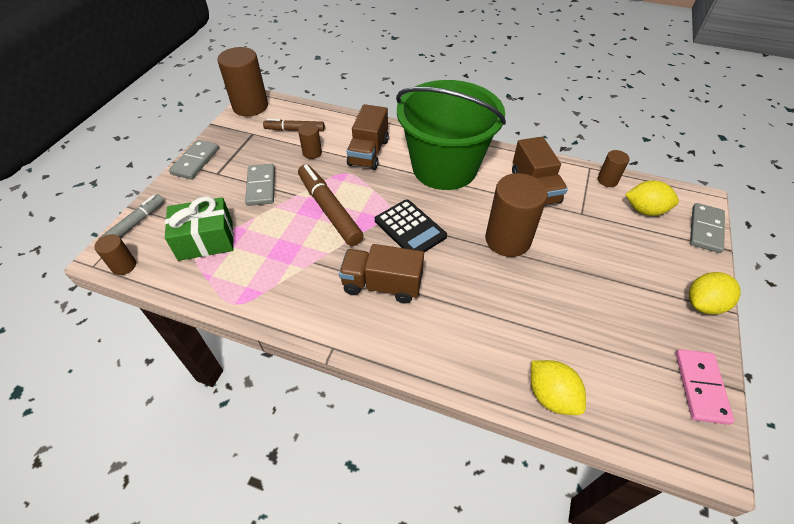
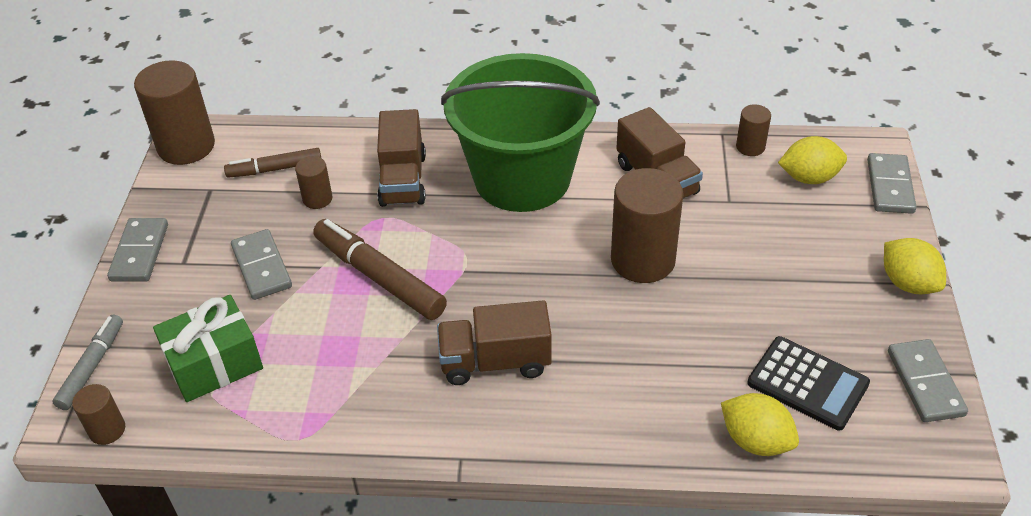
camera: 15 degrees left, 5 degrees down
(410, 228) = (505, 276): black calculator -> black calculator (807, 383)
(701, 387) = (925, 383): pink domino -> grey domino
(703, 304) = (908, 283): yellow lemon -> yellow lemon turned 75 degrees counterclockwise

